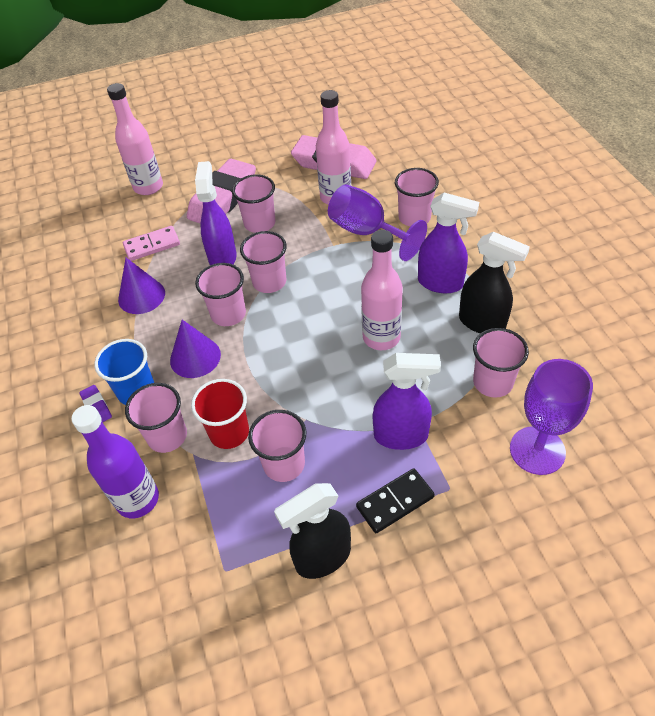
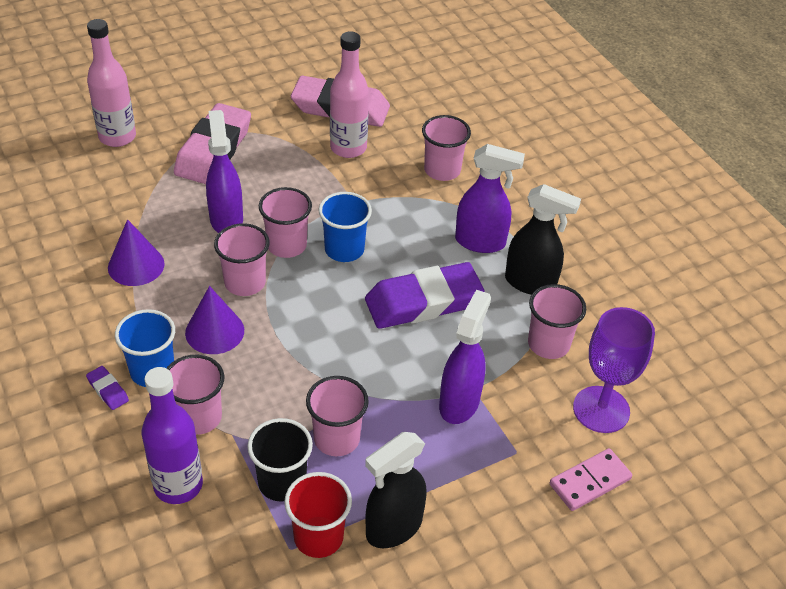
camera: 15 degrees left, 5 degrees down
(152, 245) = (136, 206): pink domino -> pink domino (590, 481)
(228, 503) = (282, 482): none -> black cup
(229, 432) = (269, 410): red cup -> red cup (318, 537)
(259, 223) = (263, 179): pink cup -> none
(318, 287) = (344, 250): none -> blue cup
(367, 232) = (391, 187): purple goblet -> none
(381, 337) = (423, 302): pink bottle -> purple eraser
(395, 502) = (461, 468): black domino -> none
(401, 436) = (459, 403): purple spray bottle -> purple spray bottle turned 60 degrees counterclockwise

